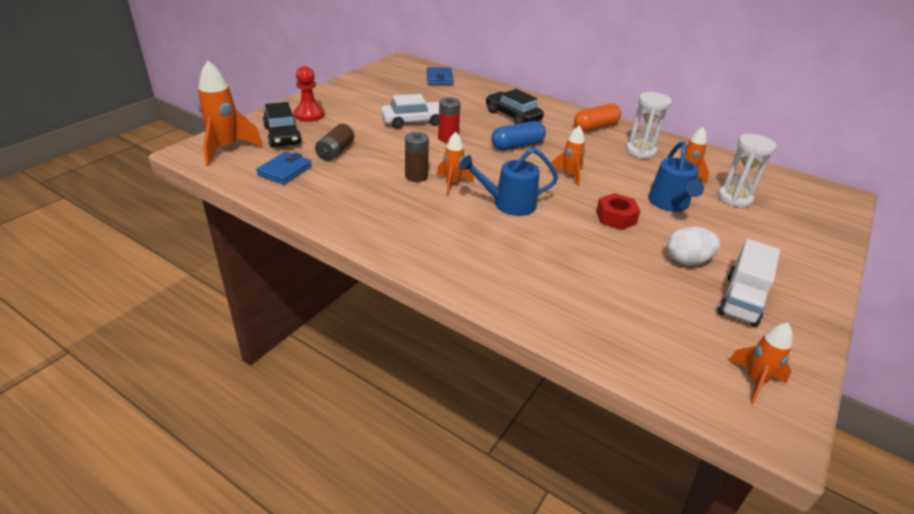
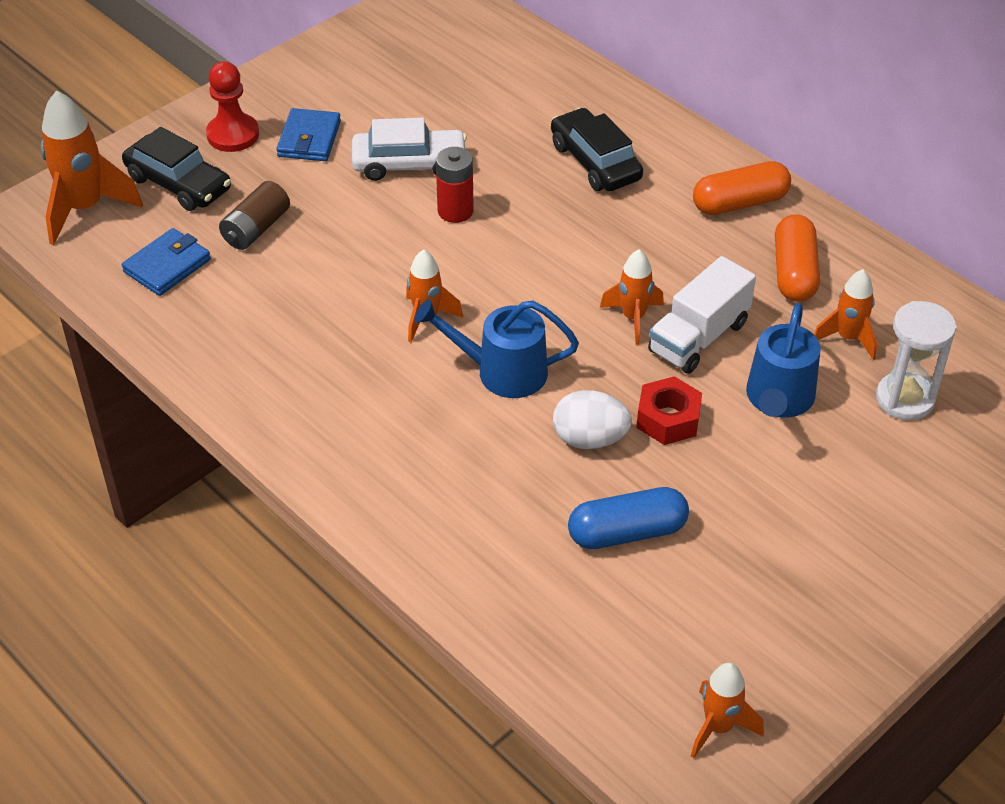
camera: 15 degrees right, 10 degrees up
(282, 135) = (178, 184): black car -> black car turned 45 degrees counterclockwise
(416, 176) = (372, 297): brown battery -> none
(439, 78) = (495, 47): blue wallet -> blue wallet (309, 139)
(517, 146) = (571, 240): blue capsule -> blue capsule (627, 532)
(640, 151) = (794, 272): white hourglass -> orange capsule
(687, 261) = (739, 518): white egg -> white egg (590, 439)
(741, 300) = (784, 598): white truck -> white truck (699, 337)

